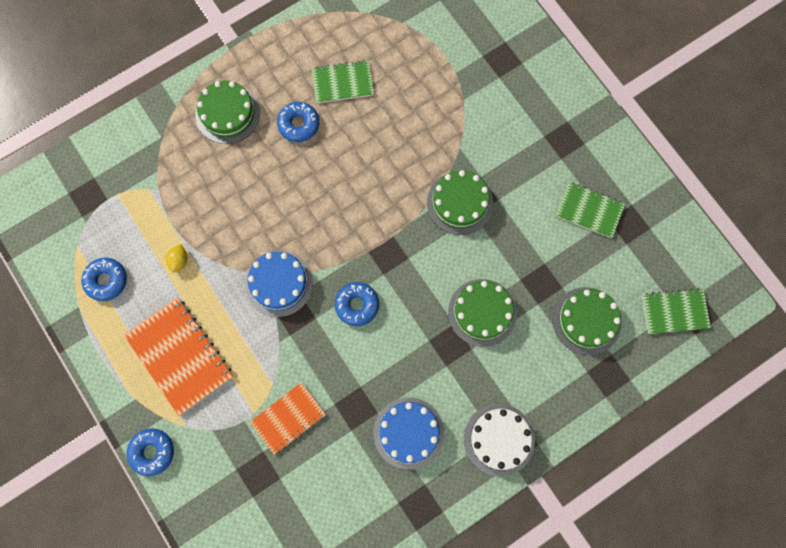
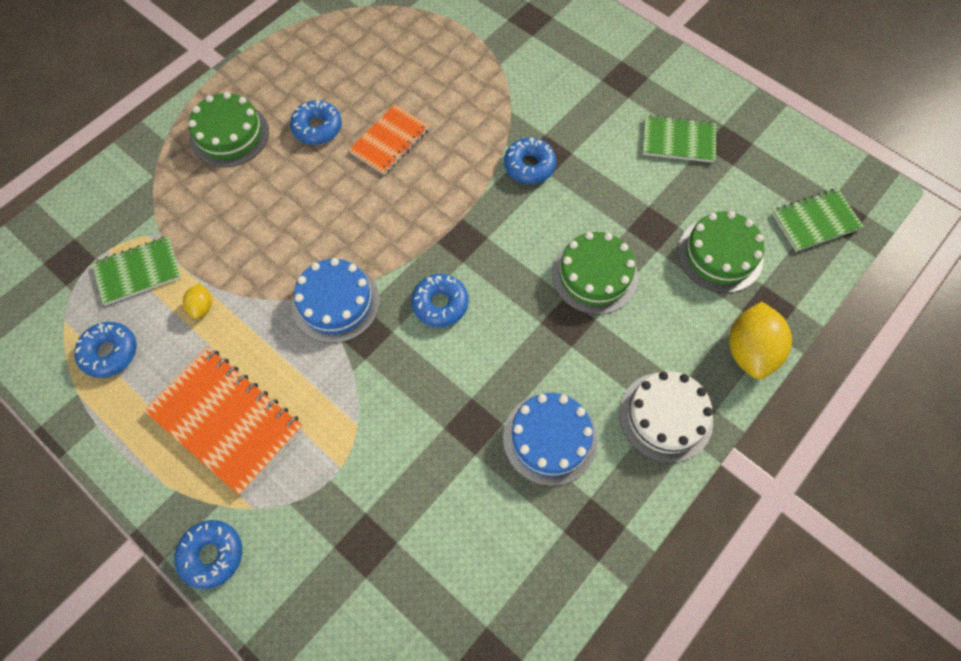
camera: 15 degrees left, 10 degrees down
(288, 418) = (388, 461): orange notebook -> orange notebook (390, 141)
(342, 83) = (358, 76): green notebook -> green notebook (138, 272)
(460, 203) = (529, 166): green cake -> blue donut
(581, 406) = (750, 351): none -> yellow lemon

